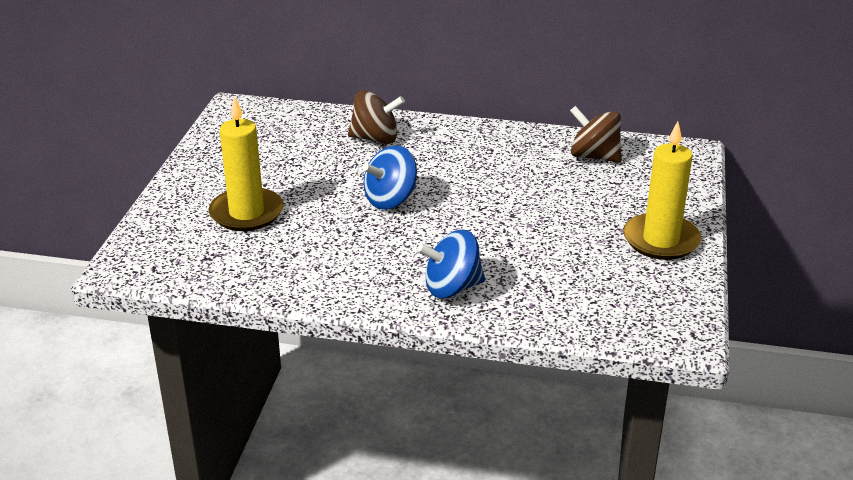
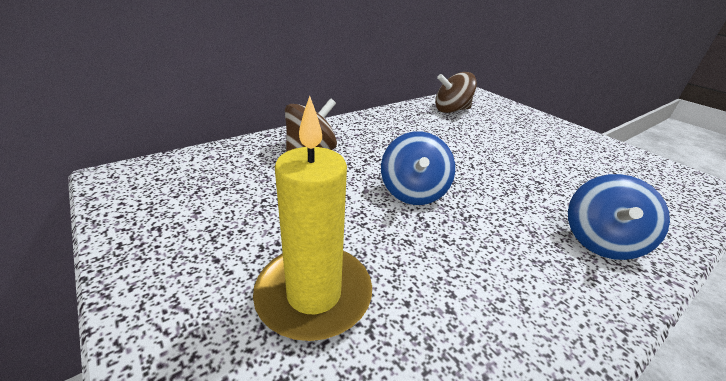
camera: 50 degrees left, 0 degrees up
(661, 240) = (573, 138): yellow candle -> none

